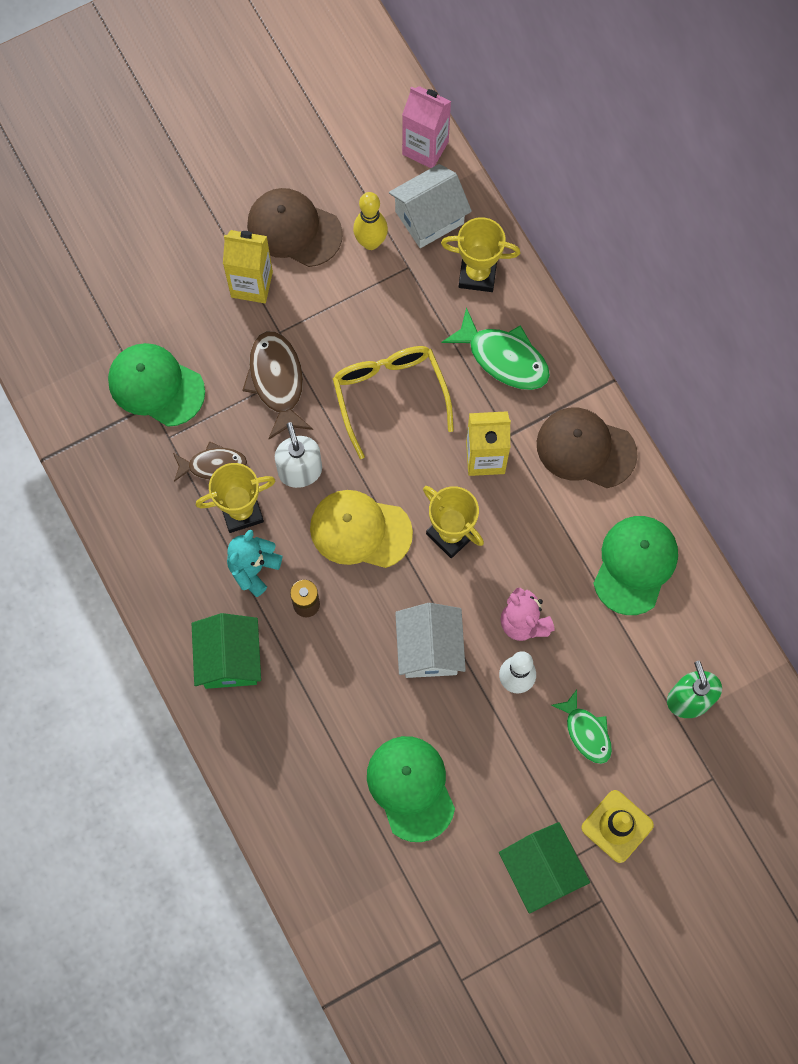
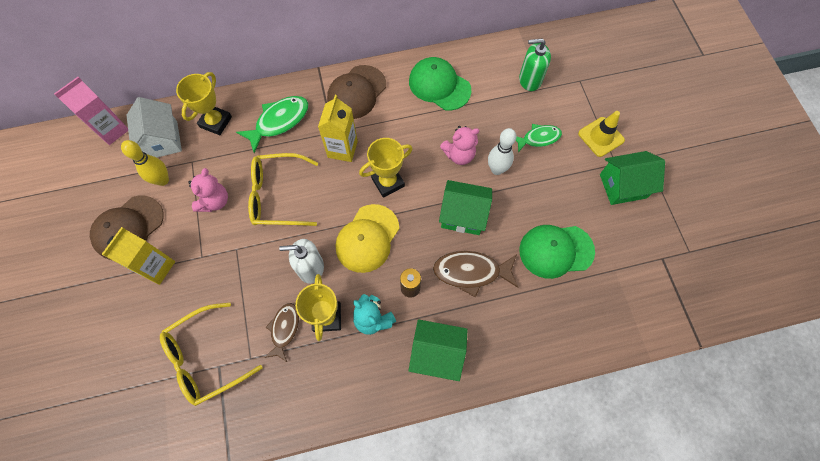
camera: 75 degrees left, 5 degrees down
(156, 386) = (205, 358): green cap -> yellow glasses
(277, 382) = (238, 267): brown fish -> brown fish (471, 272)
(359, 318) = (214, 201): none -> pink teddy bear
(429, 649) = (463, 215): white house -> green house

